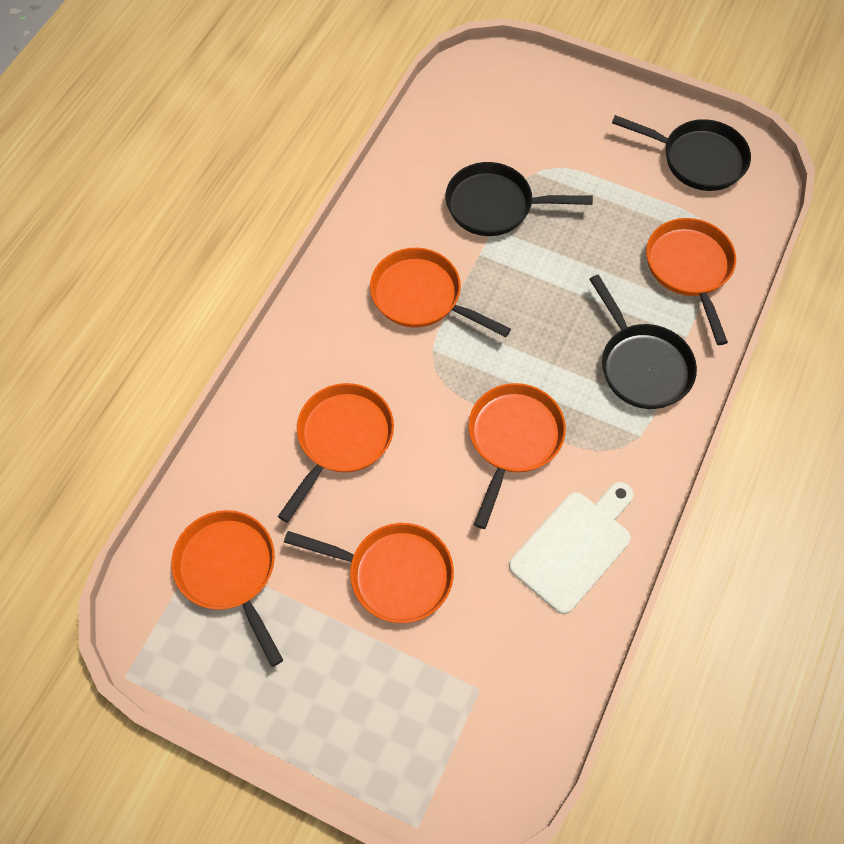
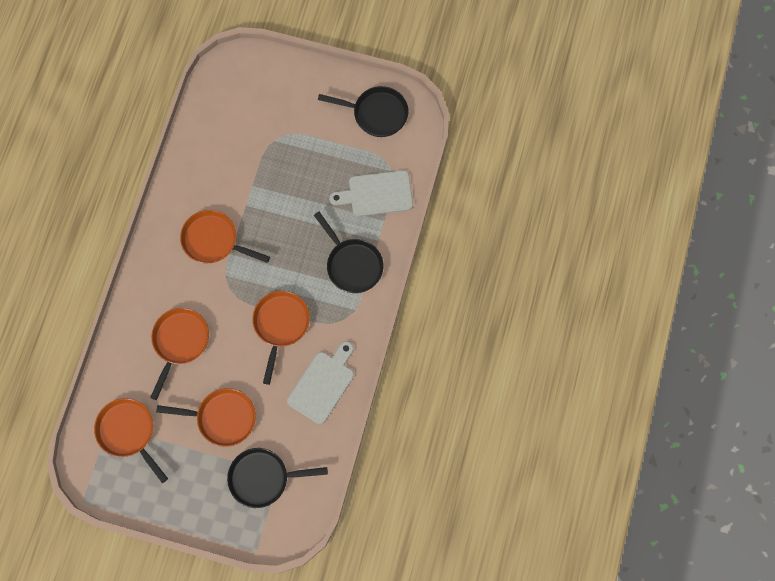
camera: 10 degrees left, 10 degrees up
(495, 205) = (251, 169): black pan -> black pan (263, 478)
(689, 269) = (376, 194): orange pan -> white cutting board

